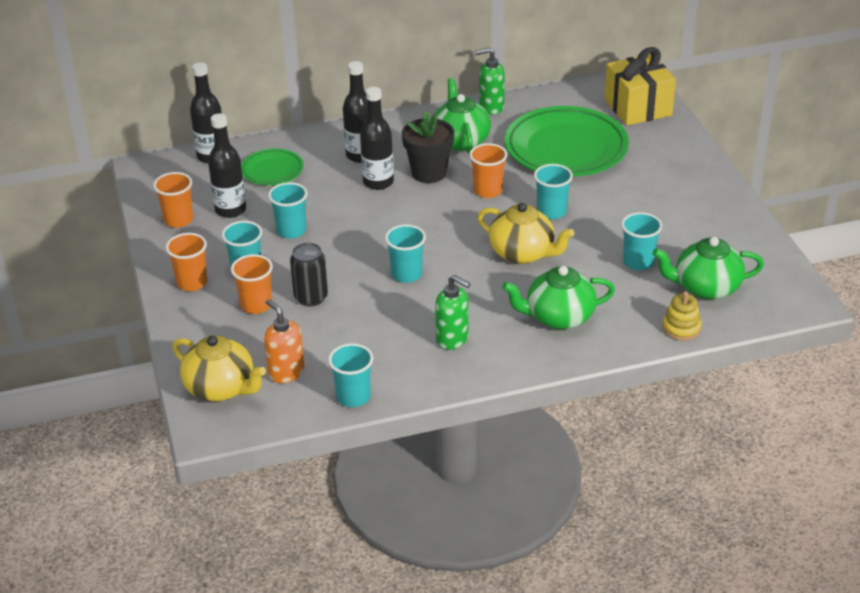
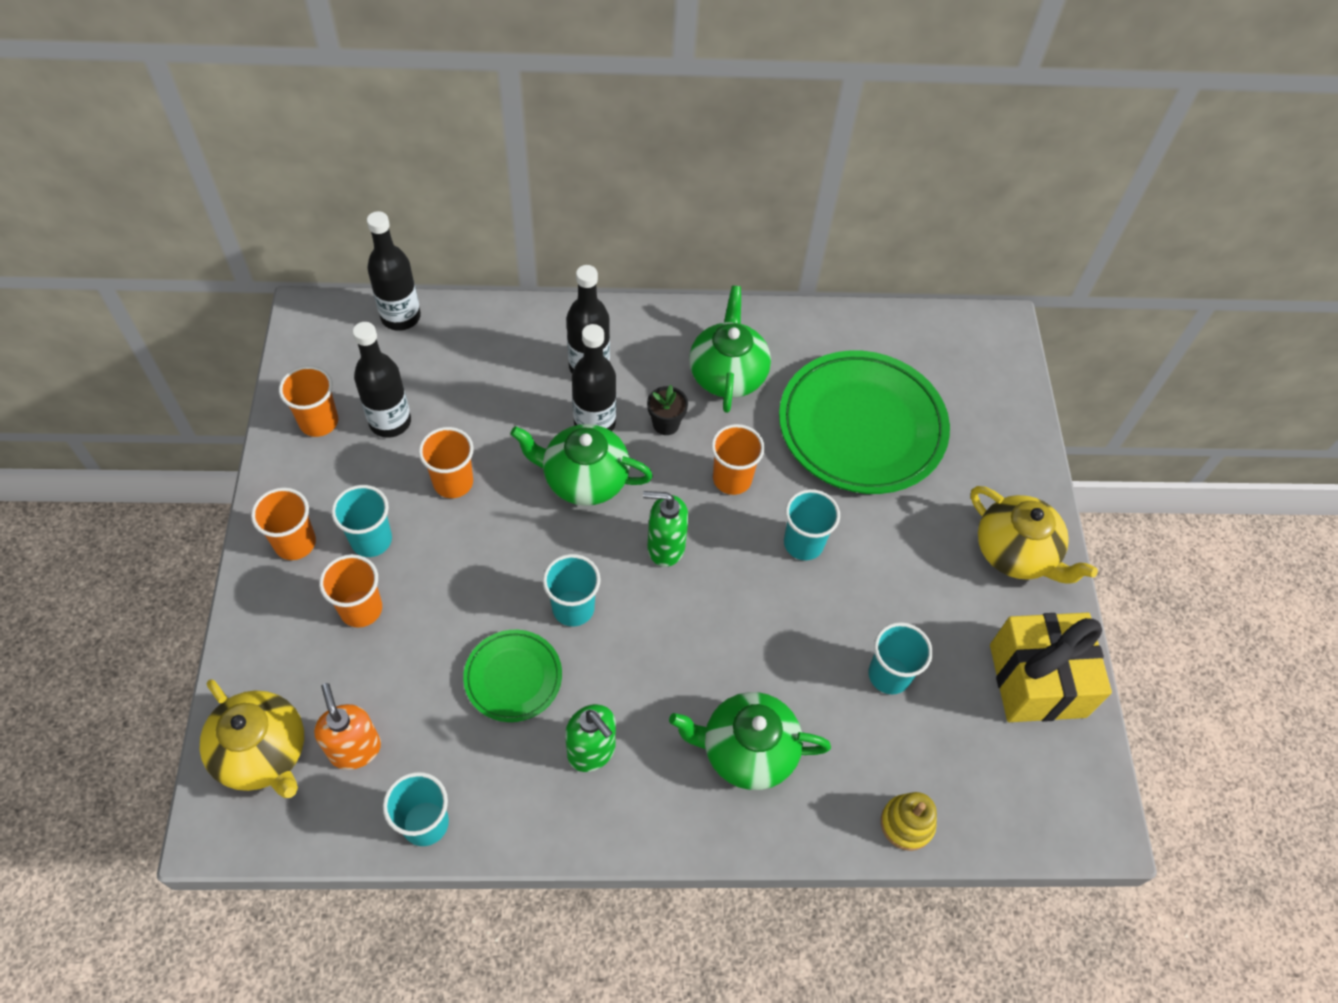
camera: 10 degrees right, 20 degrees up
(272, 171) = (467, 364): green plate -> green plate (513, 678)
(291, 231) = (453, 482): turquoise cup -> orange cup
(311, 297) = (435, 615): black can -> none
(429, 173) = (666, 424): black flower pot -> black flower pot, size x0.57
(491, 107) = (788, 322): green soap dispenser -> green soap dispenser (665, 547)
(523, 253) = (739, 612): yellow teapot -> yellow teapot (1016, 553)
(638, 107) = (983, 375): yellow gift -> yellow gift (1037, 680)
(705, 287) = (966, 752): green teapot -> green teapot (584, 479)

